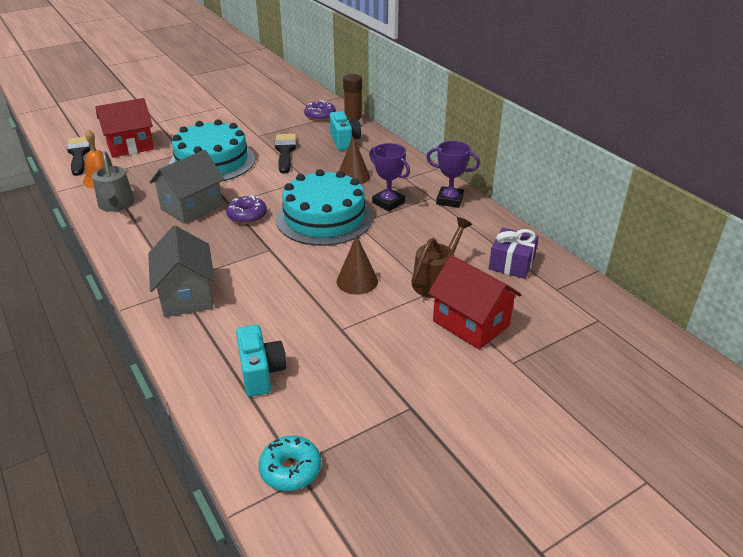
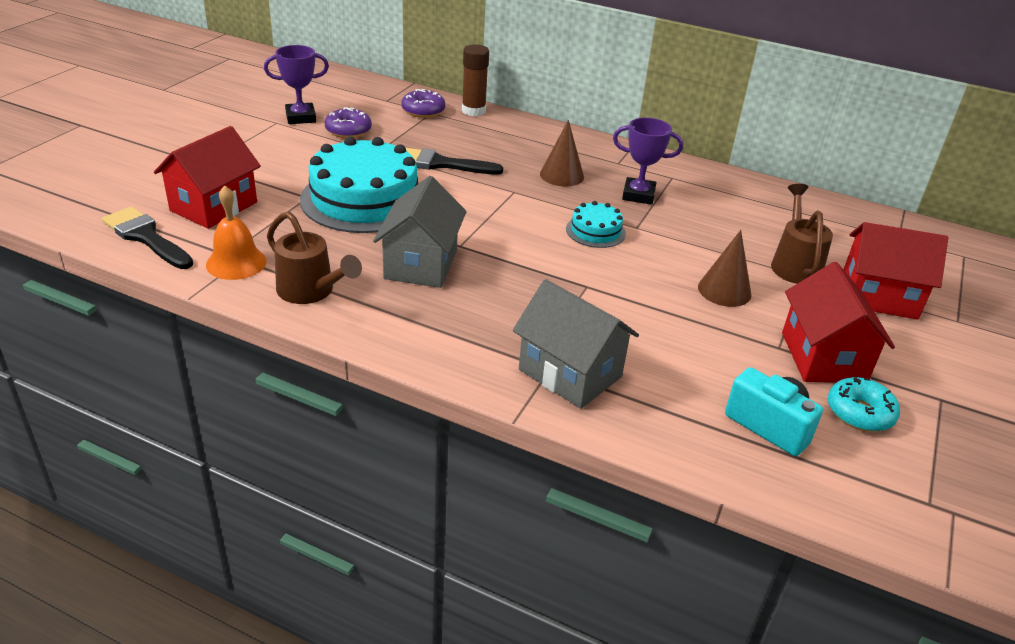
camera: 35 degrees left, 0 degrees up
(116, 205) = (311, 291): grey watering can -> brown watering can
(247, 216) = (505, 254): purple donut -> purple donut (348, 131)
(285, 151) = (441, 164): black brush -> black brush turned 45 degrees counterclockwise
(290, 469) = (933, 510): turquoise donut -> turquoise donut (859, 413)
(324, 218) = (595, 231): turquoise cake -> turquoise cake, size x0.46
(344, 141) = (494, 135): turquoise camera -> none
(362, 347) = (823, 357): none -> red house
(449, 200) = (693, 176): purple trophy -> purple trophy (301, 117)
(511, 263) = (832, 225): purple gift -> none

